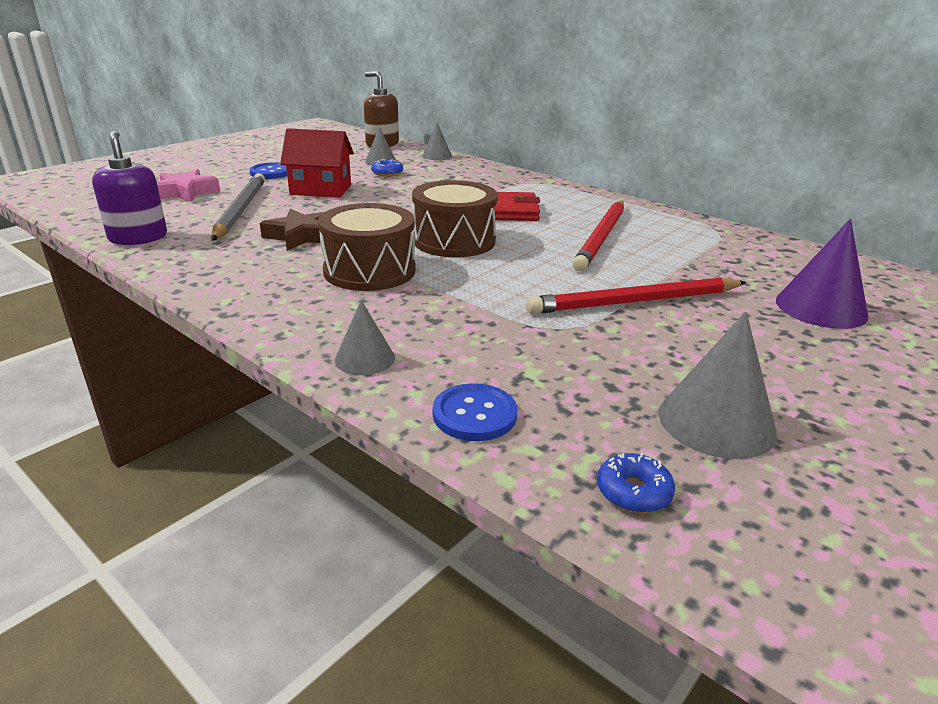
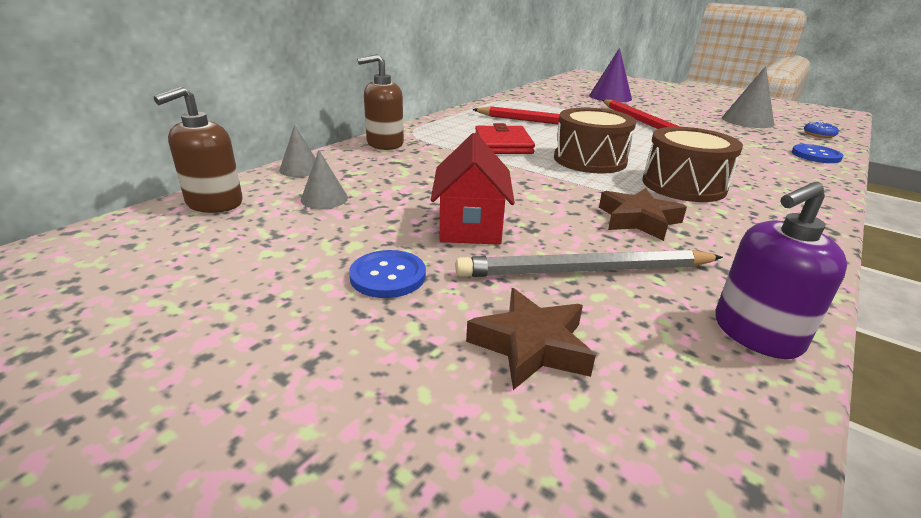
camera: 95 degrees left, 0 degrees up
(185, 192) = (531, 346): pink star -> brown star
(364, 358) = (809, 179): grey cone -> none
(387, 173) = (385, 192): blue donut -> none
(499, 174) = (385, 144): none -> brown soap dispenser

